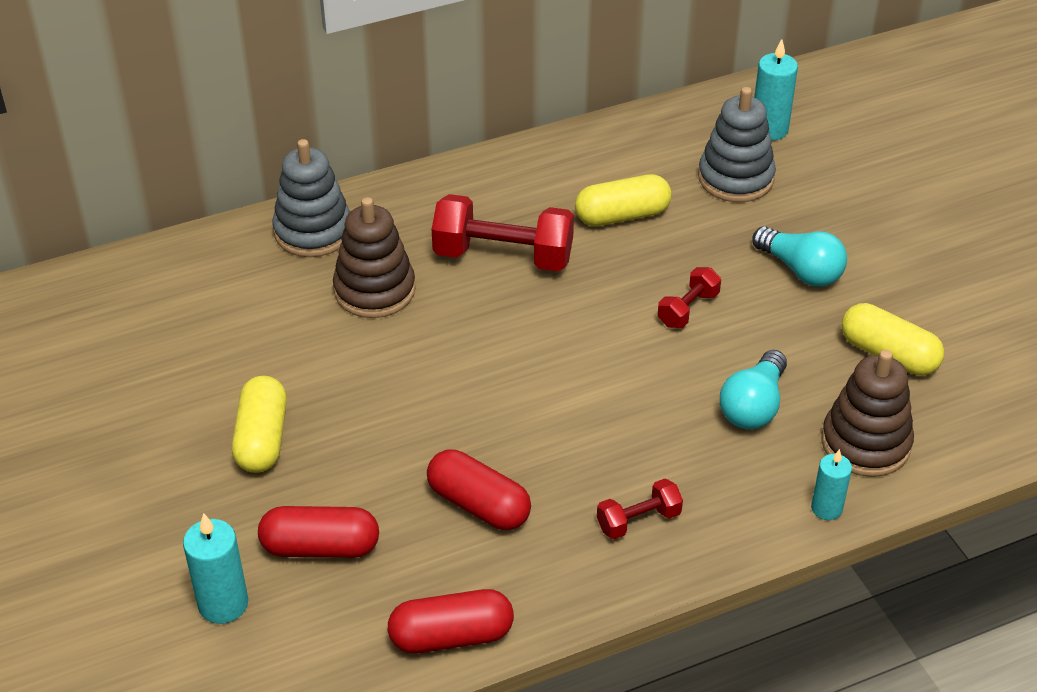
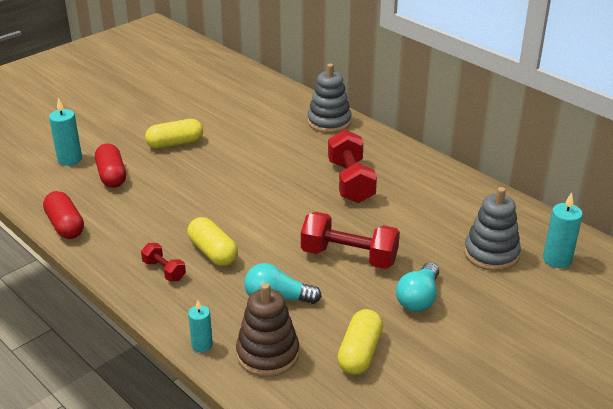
camera: 70 degrees right, 10 degrees down
(374, 290) = (296, 149): brown stacking toy -> none
(479, 504) = (156, 215): red capsule -> none
(622, 215) = (417, 215): yellow capsule -> yellow capsule (213, 252)
(688, 309) = (349, 257): red dumbbell -> red dumbbell, size x1.93

